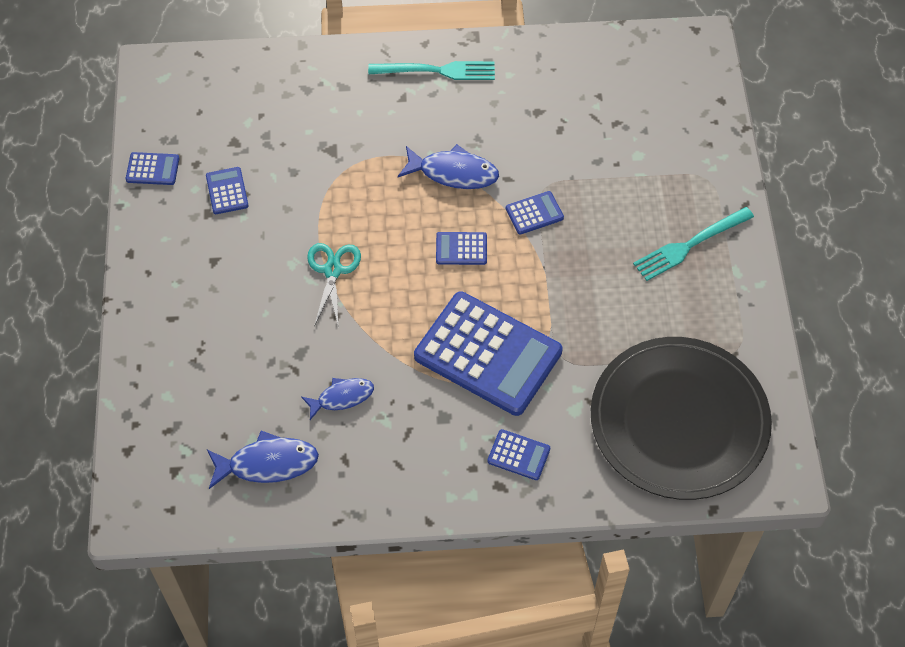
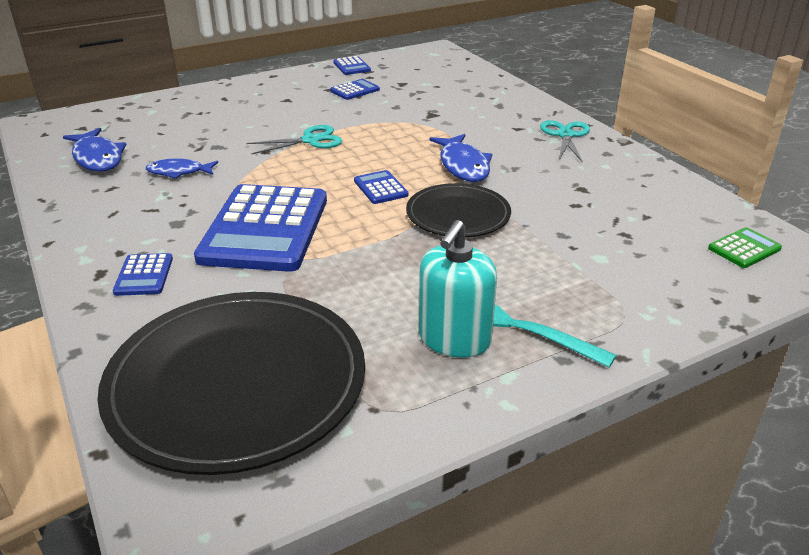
camera: 65 degrees right, 25 degrees down
(342, 397) = (179, 172): blue fish -> blue fish turned 135 degrees clockwise
(438, 71) = (565, 135): turquoise fork -> turquoise scissors
(534, 213) = (458, 214): blue calculator -> black plate
(668, 67) = (744, 248): none -> green calculator
(689, 284) = (454, 339): none -> turquoise soap dispenser

